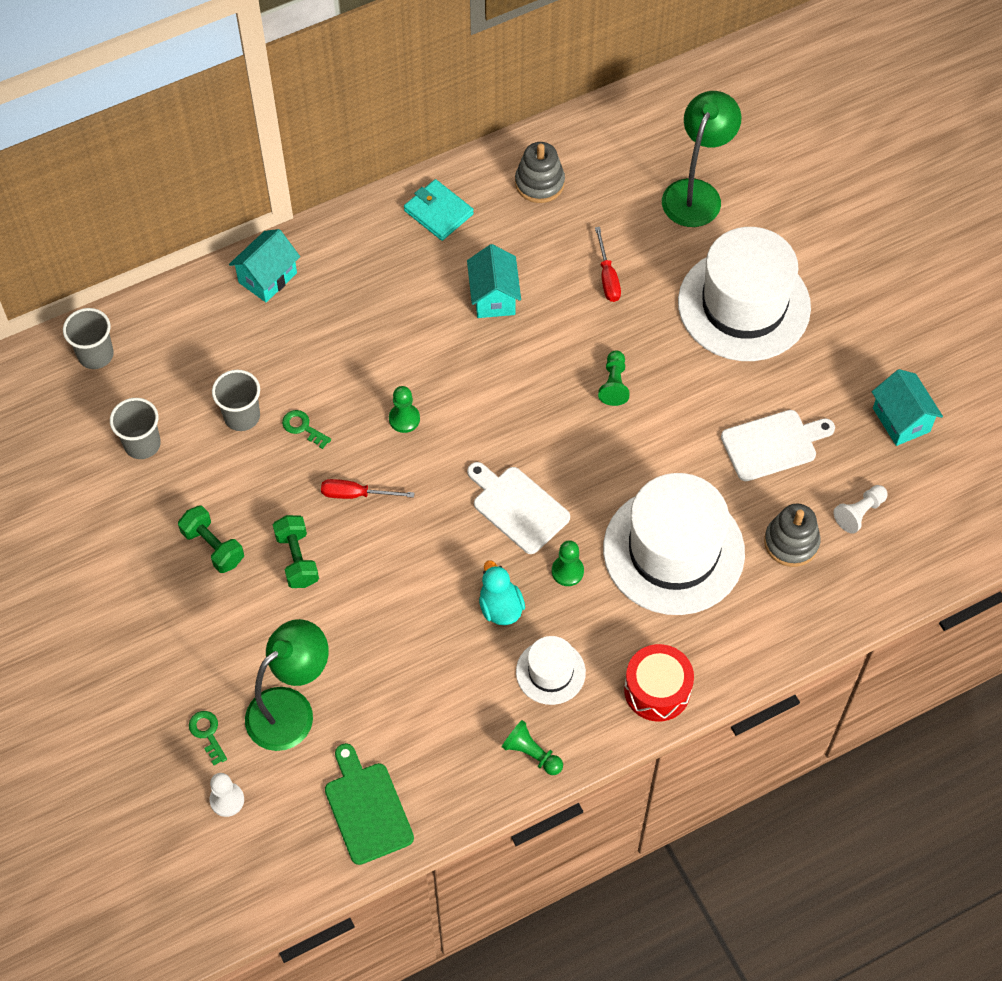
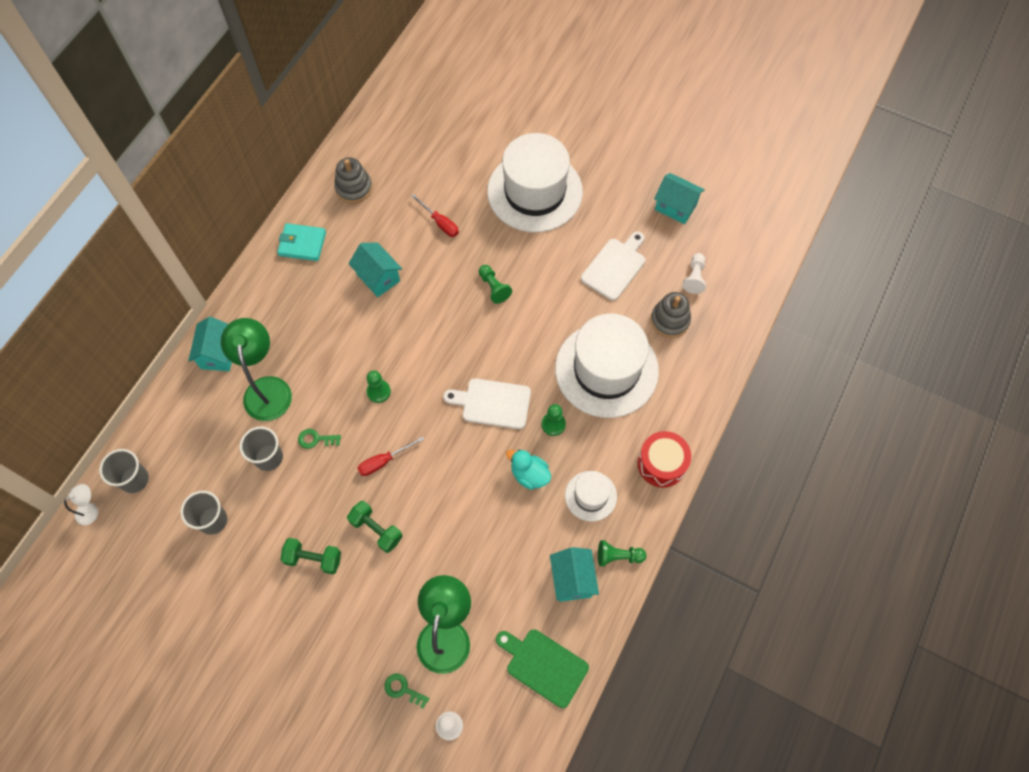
camera: 35 degrees left, 5 degrees up
(34, 359) = (91, 510): none -> white lamp
(463, 744) = (572, 579): none -> turquoise house
(696, 193) = (455, 139): green lamp -> green lamp (267, 388)

